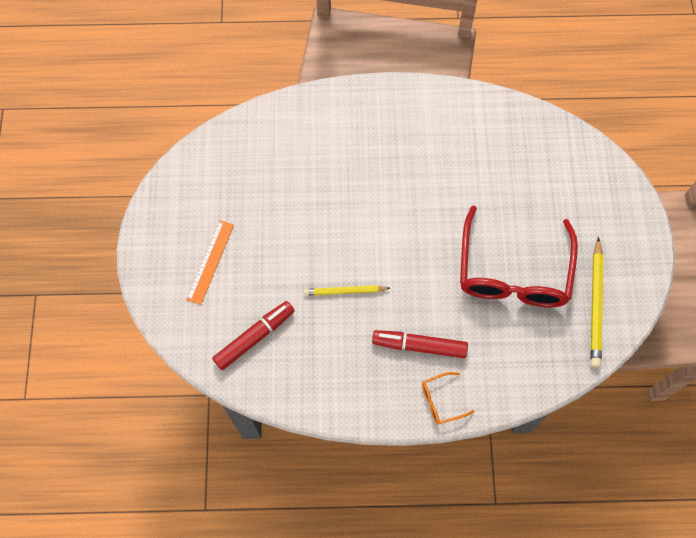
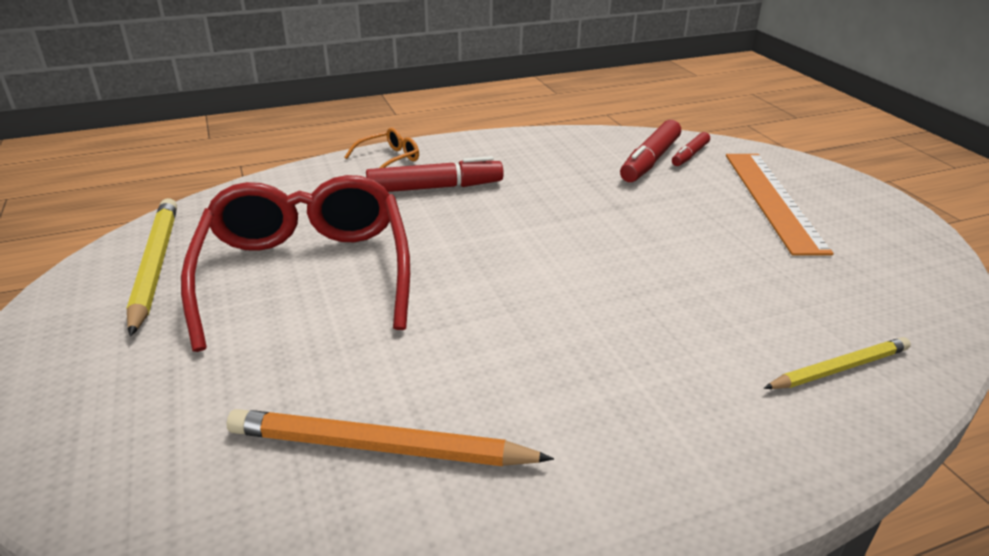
camera: 160 degrees right, 35 degrees down
(210, 261) = (772, 200): orange ruler -> orange ruler, size x1.52
(220, 337) = (690, 155): none -> red marker
(344, 291) = (567, 209): yellow pencil -> yellow pencil (840, 368)
(494, 148) = (379, 446): none -> orange pencil

